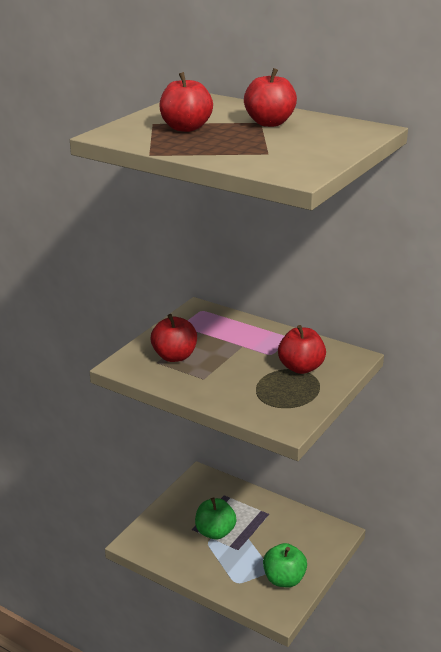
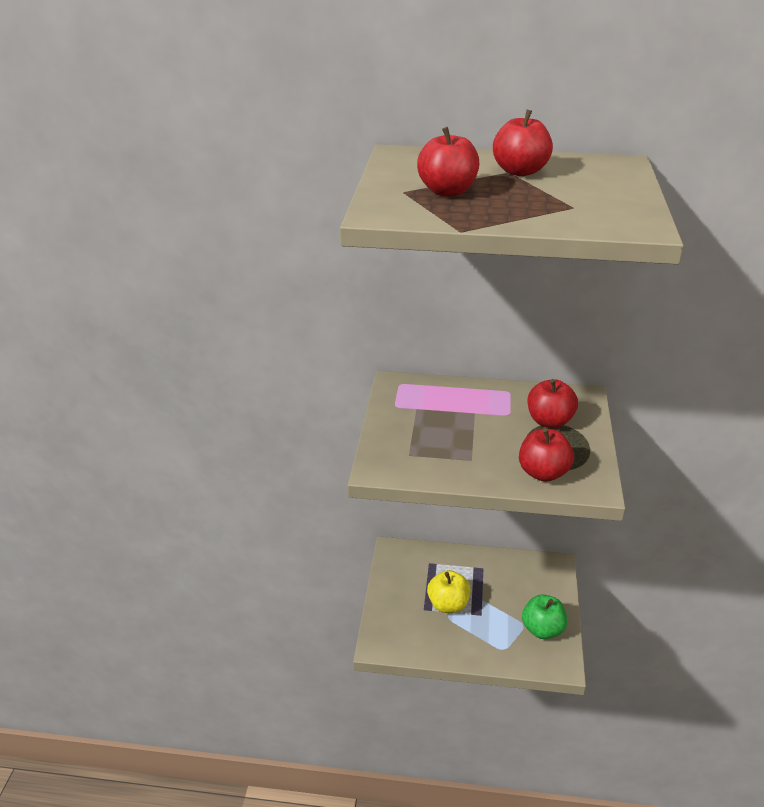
camera: 25 degrees left, 5 degrees up
(174, 356) = (421, 443): red apple -> red apple (543, 473)
(215, 532) = (448, 604): green apple -> yellow apple

